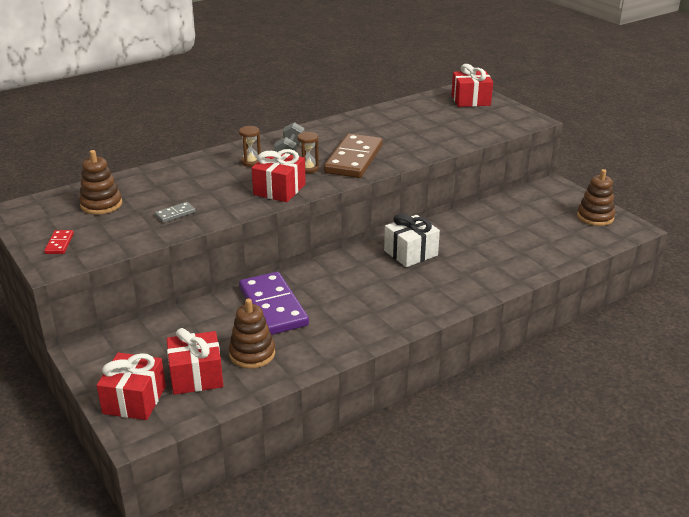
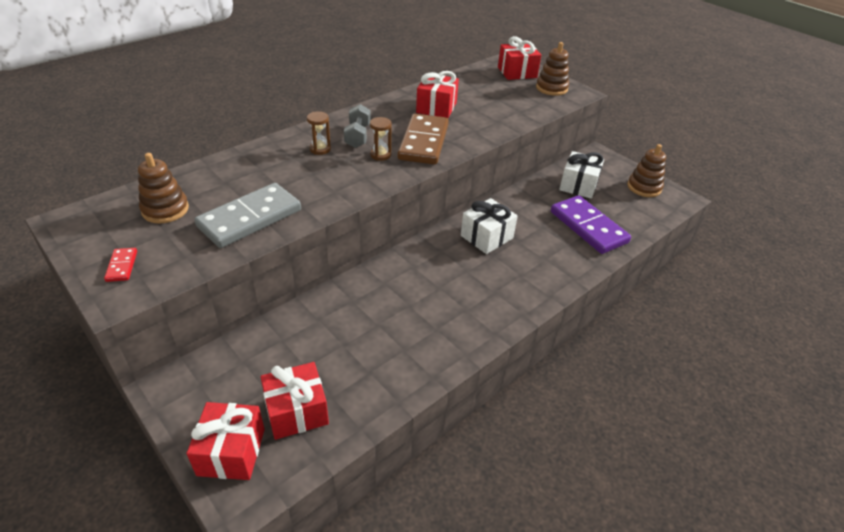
camera: 10 degrees left, 10 degrees up
(175, 214) = (250, 218): grey domino -> grey domino, size x2.36
(252, 354) = (352, 375): brown stacking toy -> brown stacking toy (551, 88)
(273, 307) = (363, 311): purple domino -> purple domino (588, 227)
(279, 190) = (356, 182): red gift -> red gift (436, 107)
(523, 212) = (578, 185): none -> white gift

